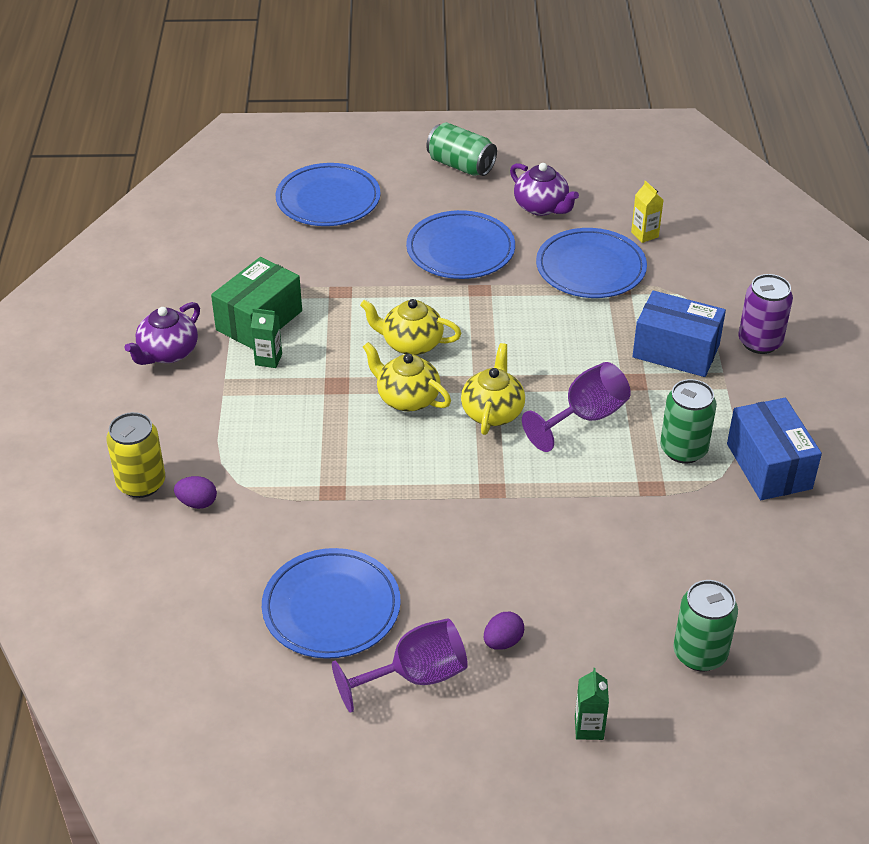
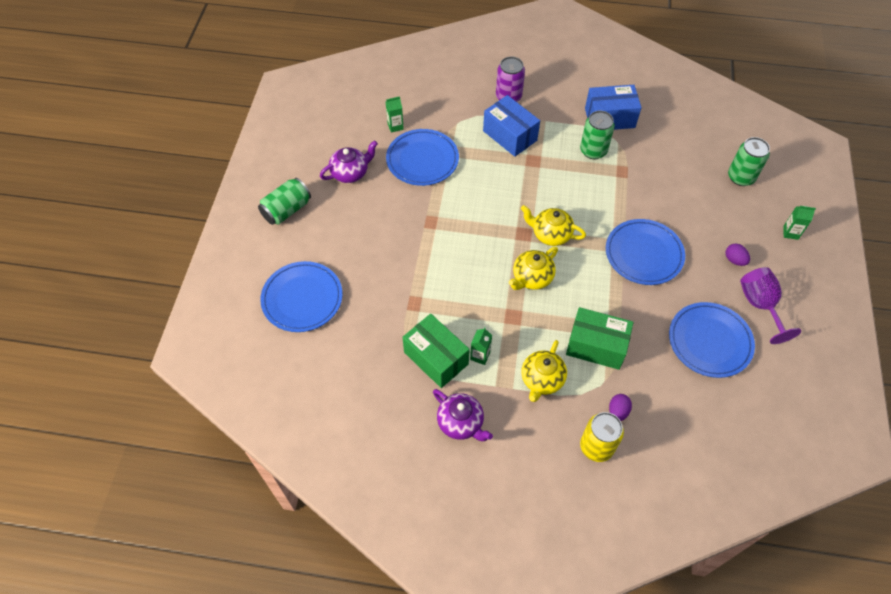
camera: 80 degrees left, 15 degrees up
(302, 474) = (596, 346): none -> green box
(411, 343) = (478, 268): yellow teapot -> yellow teapot (542, 380)
(460, 250) = (385, 225): blue plate -> blue plate (644, 254)
(584, 417) = (561, 190): purple goblet -> none
(644, 234) = (395, 126): yellow carton -> green carton
(676, 351) = (509, 136): blue box -> blue box turned 75 degrees counterclockwise

